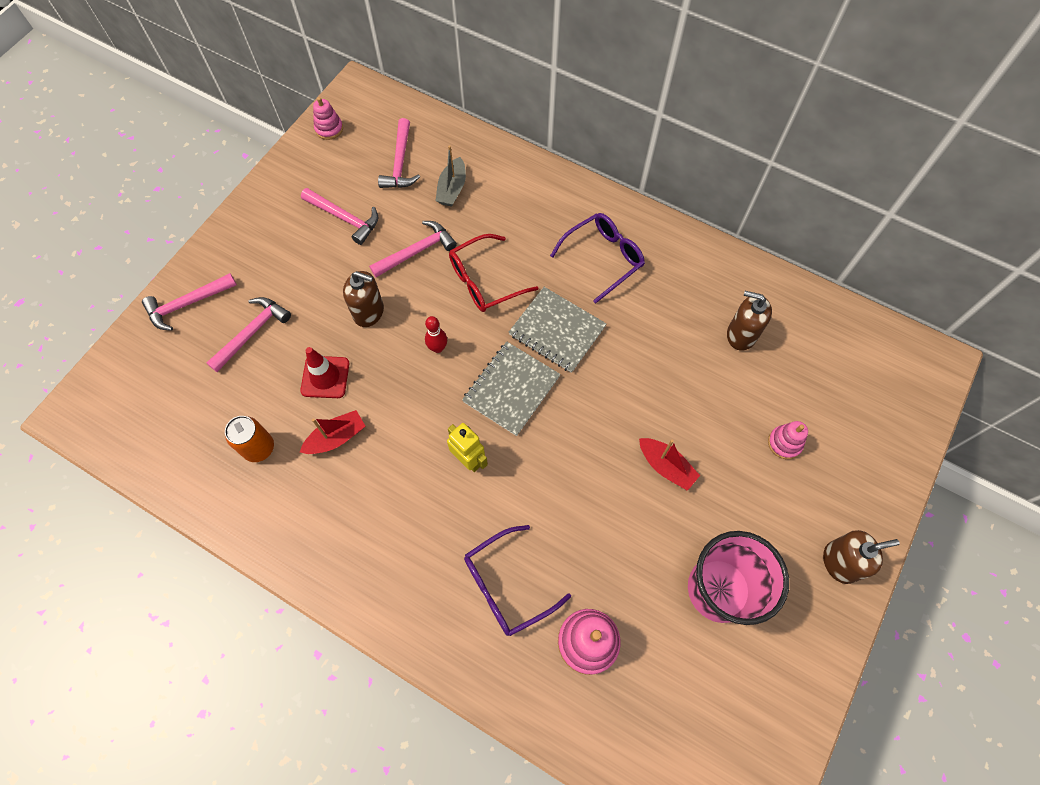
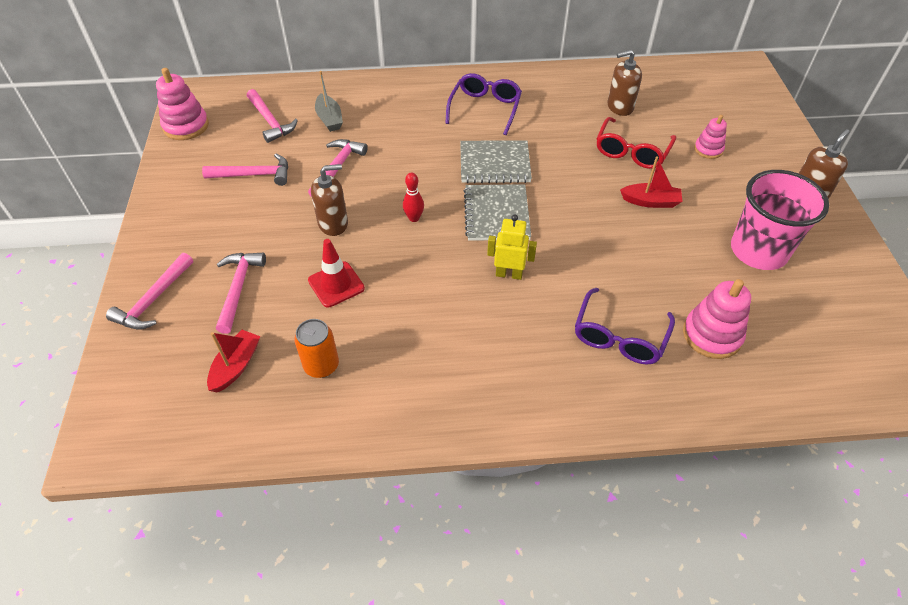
camera: 35 degrees left, 15 degrees down
(329, 129) = (186, 126): pink stacking toy -> pink stacking toy, size x1.63
(336, 438) = (386, 320): red boat -> red boat (236, 366)
(485, 281) = (410, 160): red glasses -> red glasses (632, 151)

